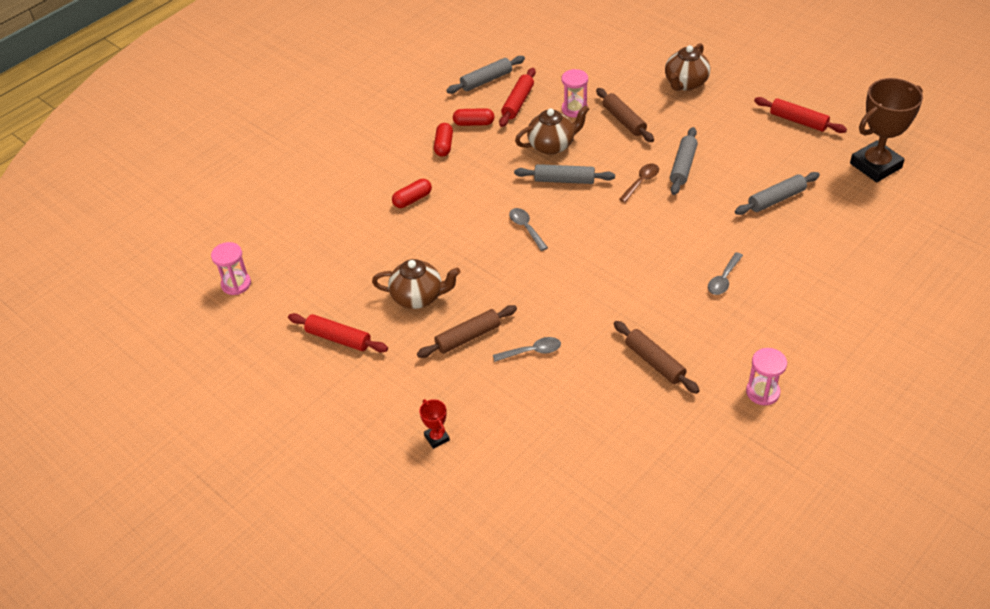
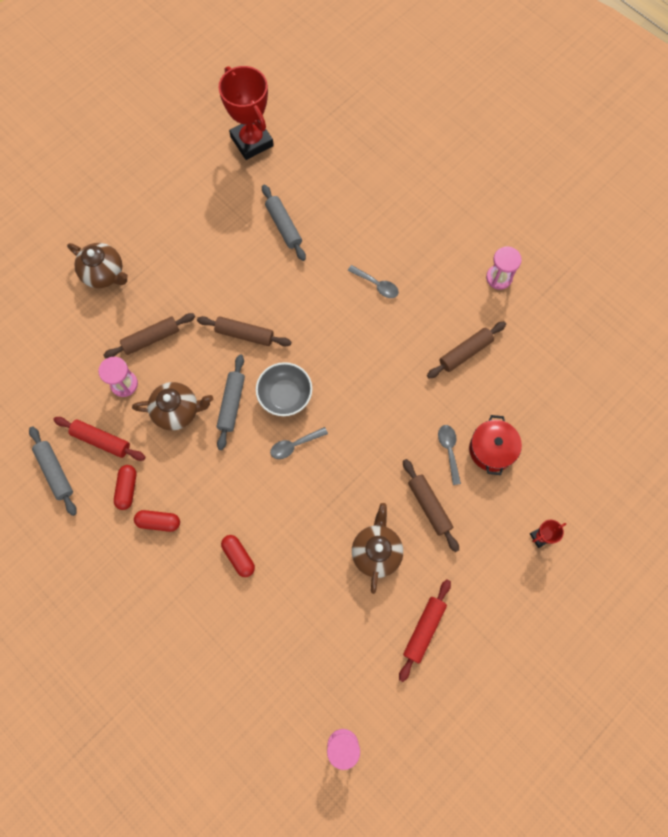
camera: 90 degrees left, 25 degrees up
(537, 390) = (491, 449): none -> red pot
(552, 145) = (177, 411): brown teapot -> brown teapot turned 105 degrees clockwise
(579, 217) = (285, 395): none -> grey bowl
(641, 182) = (245, 334): brown spoon -> brown rolling pin
(683, 166) = (228, 295): grey rolling pin -> none
(798, 121) = (181, 187): red rolling pin -> none
(875, 166) = (252, 141): brown trophy -> red trophy

